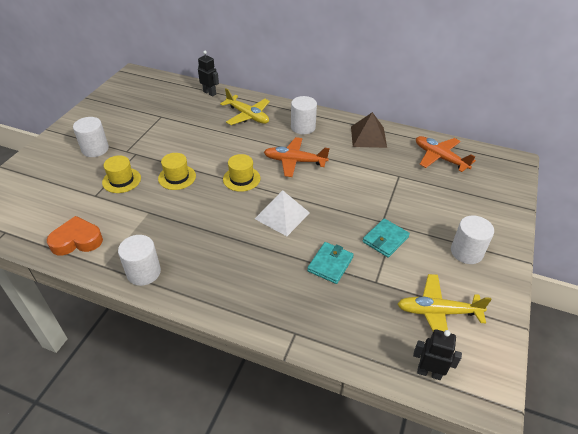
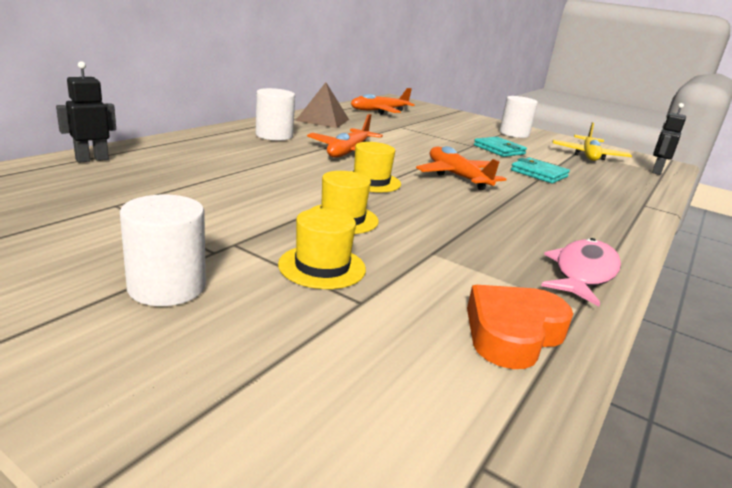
camera: 80 degrees left, 20 degrees down
(77, 240) = (512, 333): orange heart -> orange heart turned 45 degrees clockwise
(144, 272) = (583, 273): white cylinder -> pink fish
(248, 116) = (208, 152): yellow plane -> none
(282, 215) = (457, 176): white pyramid -> orange plane

